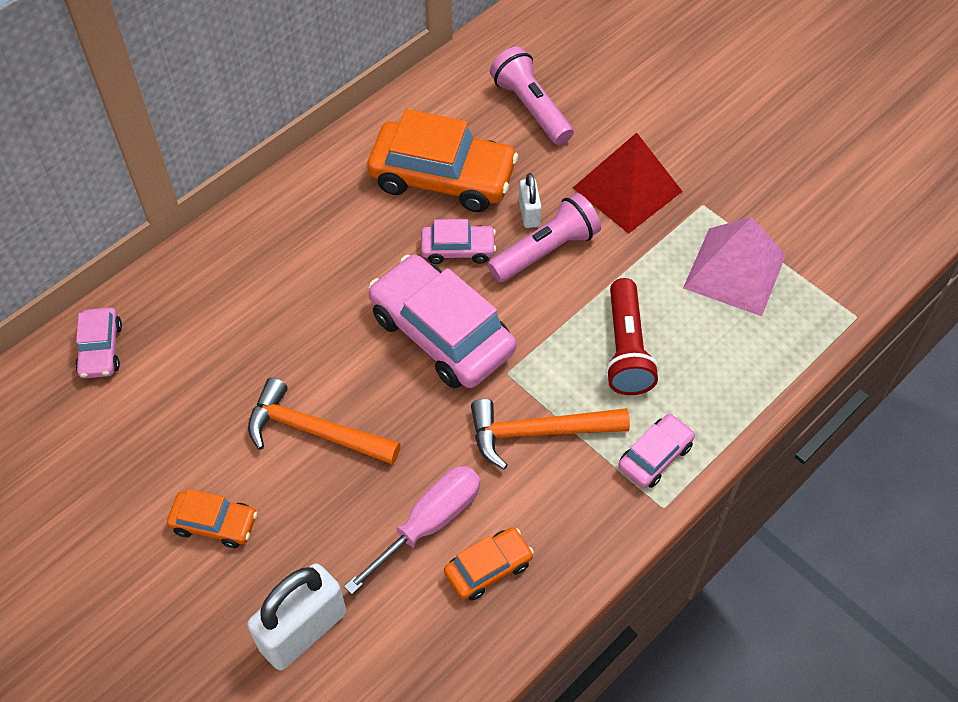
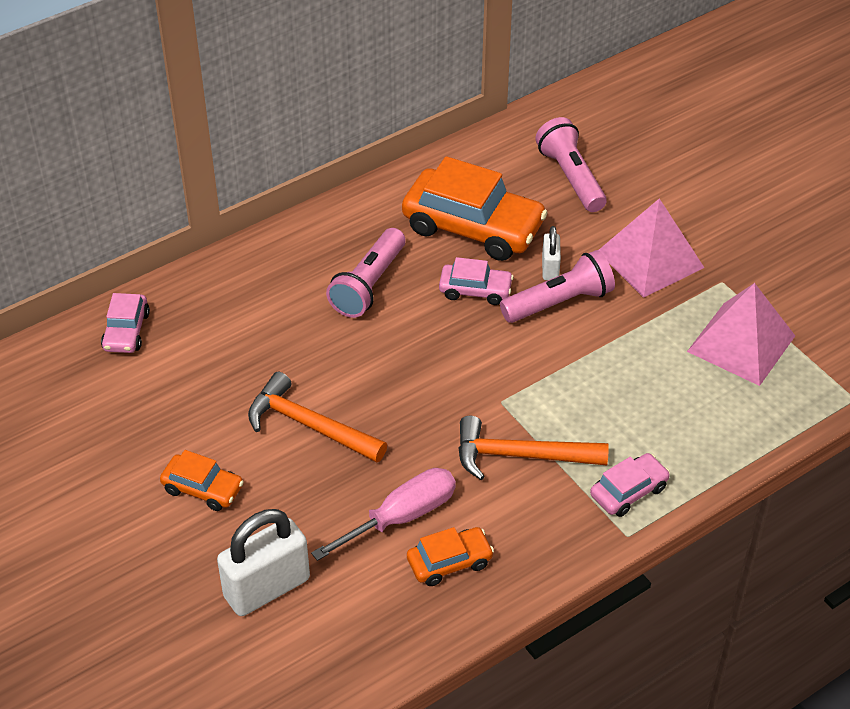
camera: 10 degrees right, 10 degrees down
(347, 259) = (368, 285): none -> pink flashlight
(441, 333) = (445, 359): pink car -> none
(626, 349) = (619, 396): red flashlight -> none
(627, 189) = (650, 259): red pyramid -> pink pyramid

